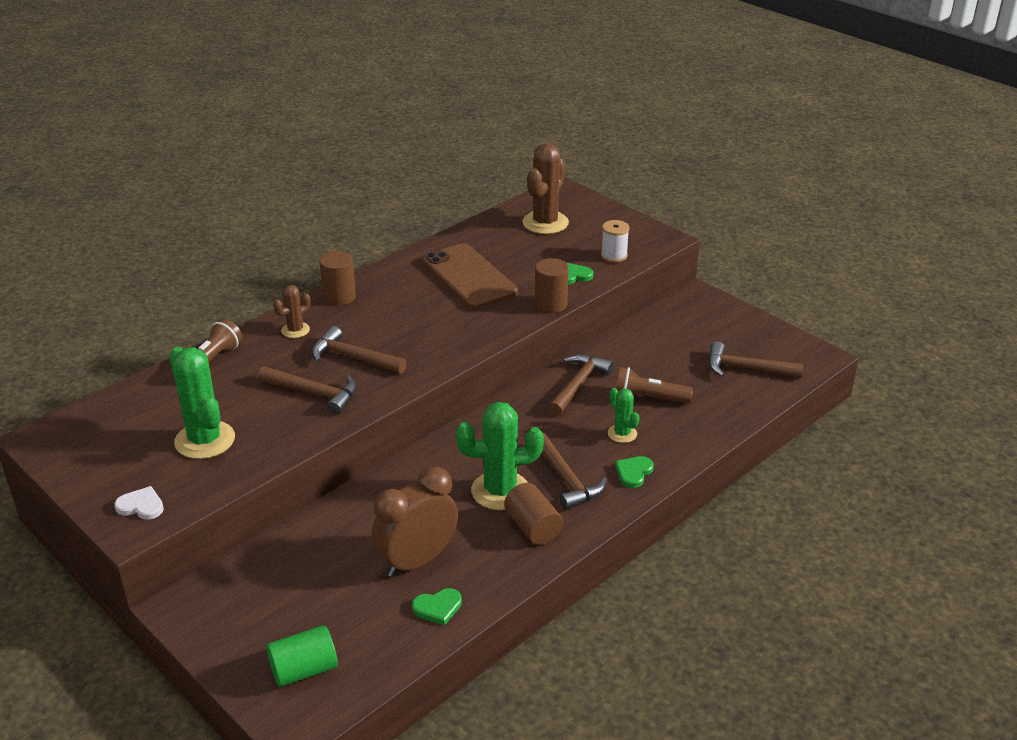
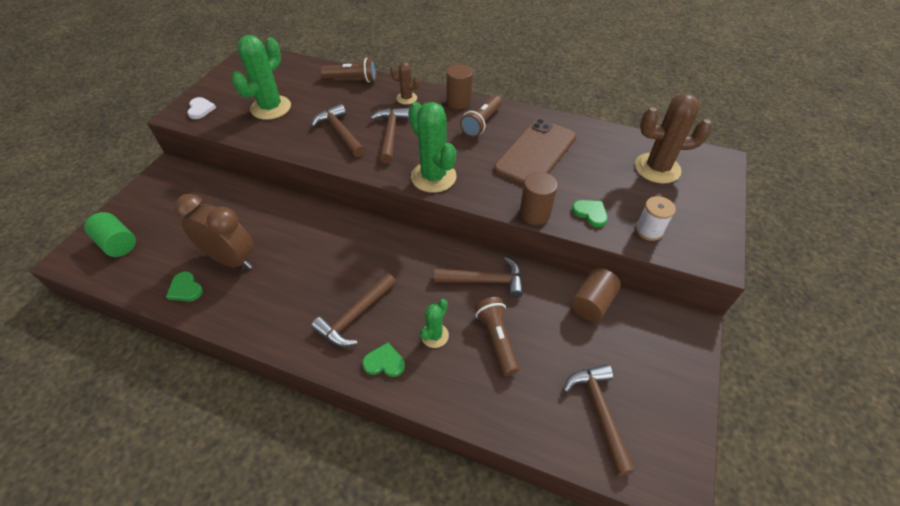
camera: 65 degrees right, 15 degrees up
(314, 393) = (340, 132): brown hammer -> brown hammer turned 150 degrees clockwise
(392, 293) = (482, 123): none -> brown flashlight
(500, 491) = (324, 278): green cactus -> green cactus (433, 177)
(533, 527) = (288, 314): brown cylinder -> brown cylinder (592, 303)

